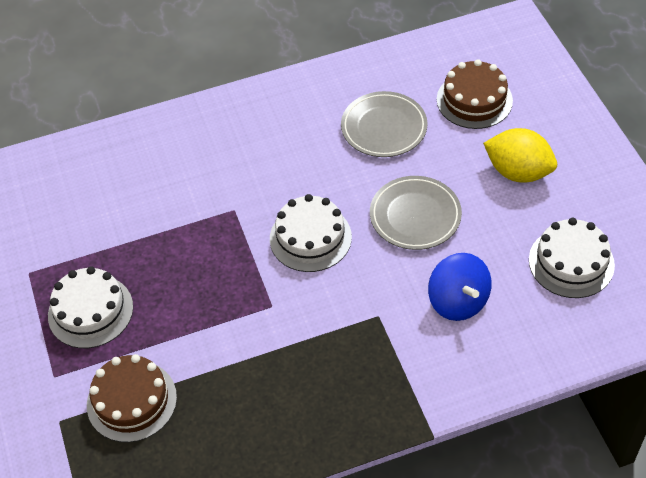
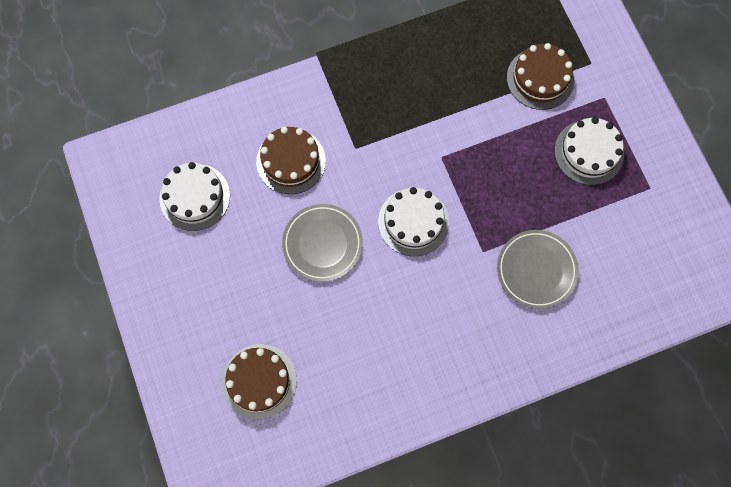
camera: 175 degrees right, 20 degrees up
(384, 128) = (349, 346): grey plate -> grey plate (536, 270)
(458, 301) = (291, 161): blue spinning top -> brown cake
(518, 172) = (227, 292): yellow lemon -> none

